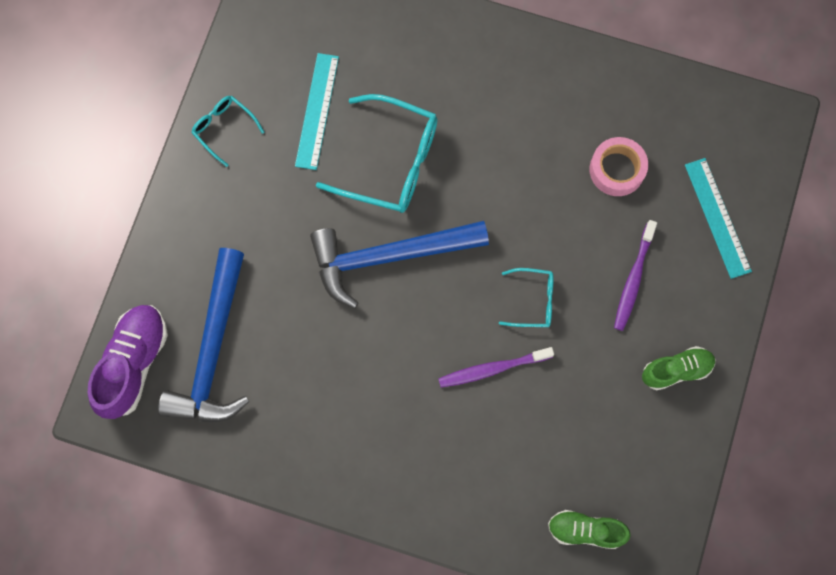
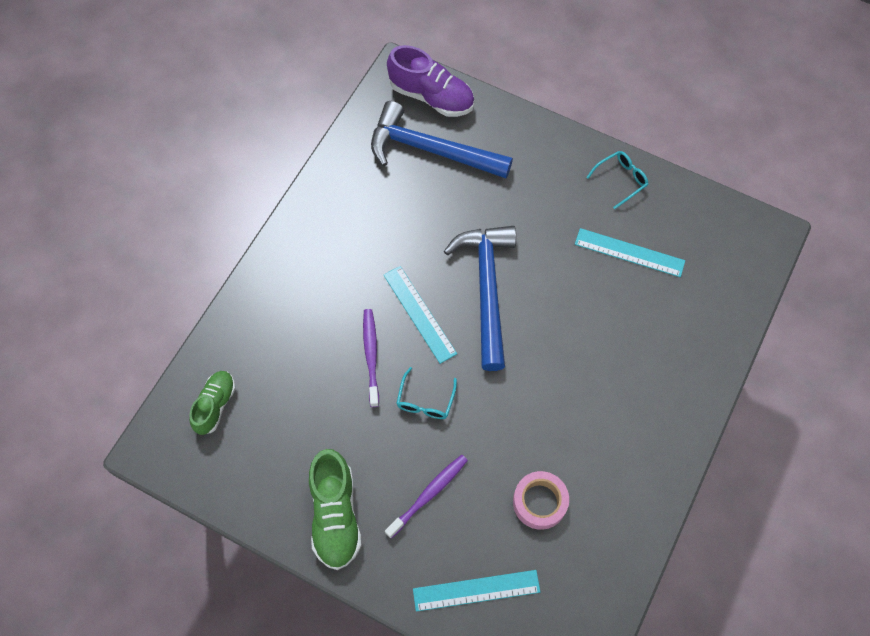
camera: 100 degrees right, 10 degrees down
(391, 162) = (574, 304): turquoise glasses -> none
(432, 325) = (419, 314): none -> turquoise ruler
(633, 279) = (429, 494): purple toothbrush -> purple toothbrush turned 105 degrees clockwise
(676, 370) = (335, 515): green shoe -> green shoe, size x1.56

